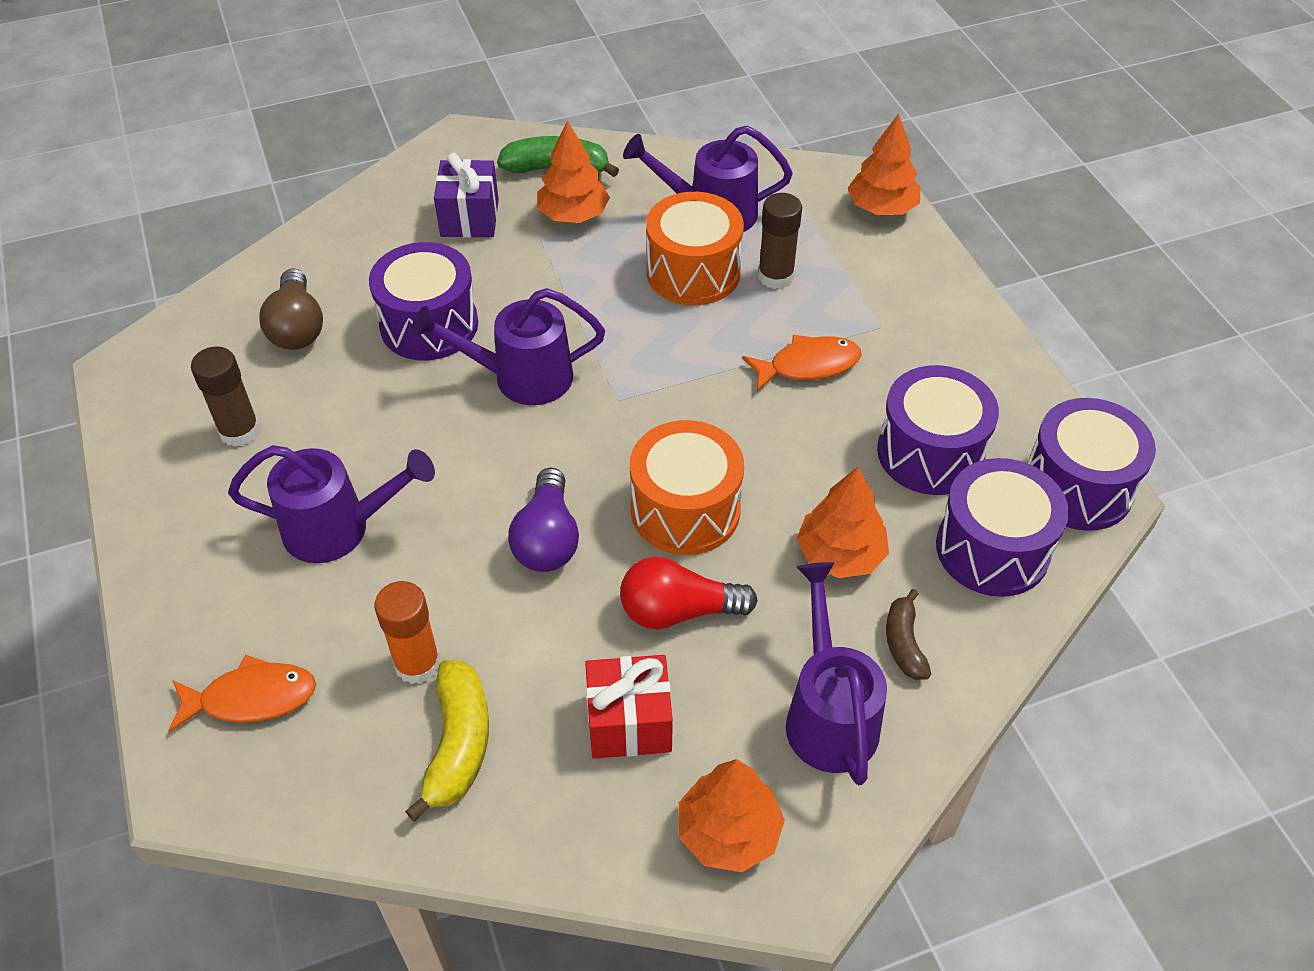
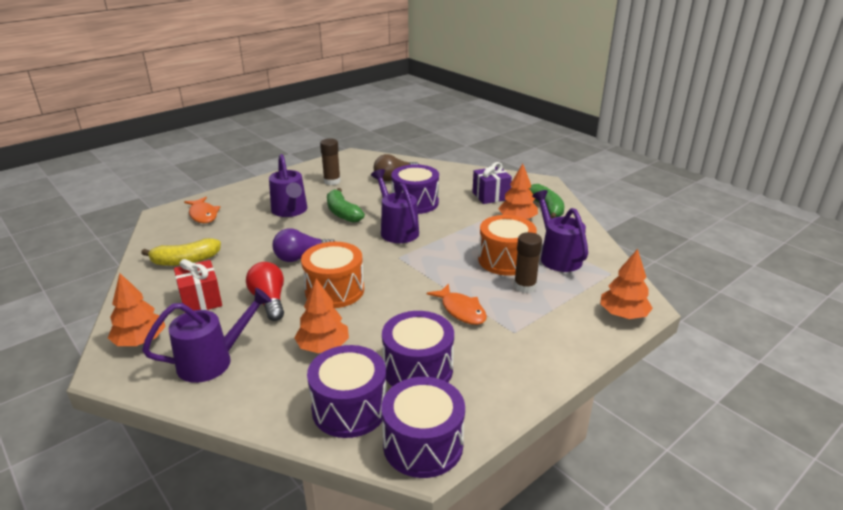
camera: 70 degrees right, 20 degrees down
(403, 442) = (342, 213): none -> green banana
(417, 664) = (225, 243): orange glue stick -> none
(904, 643) = (266, 381): brown banana -> none

